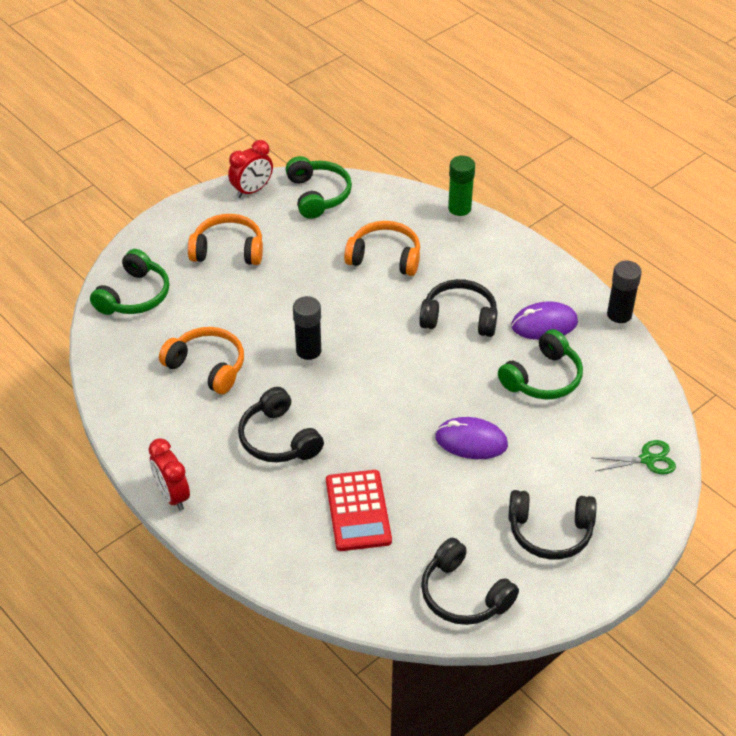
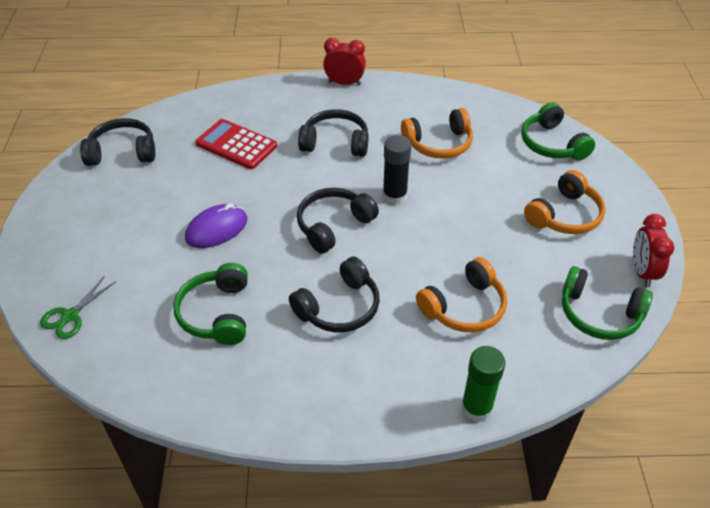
camera: 130 degrees right, 0 degrees up
(544, 324) = (268, 361): purple mouse -> none
(550, 532) = (101, 217): black headphones -> black headphones (333, 225)
(618, 320) = (208, 424): black glue stick -> none

